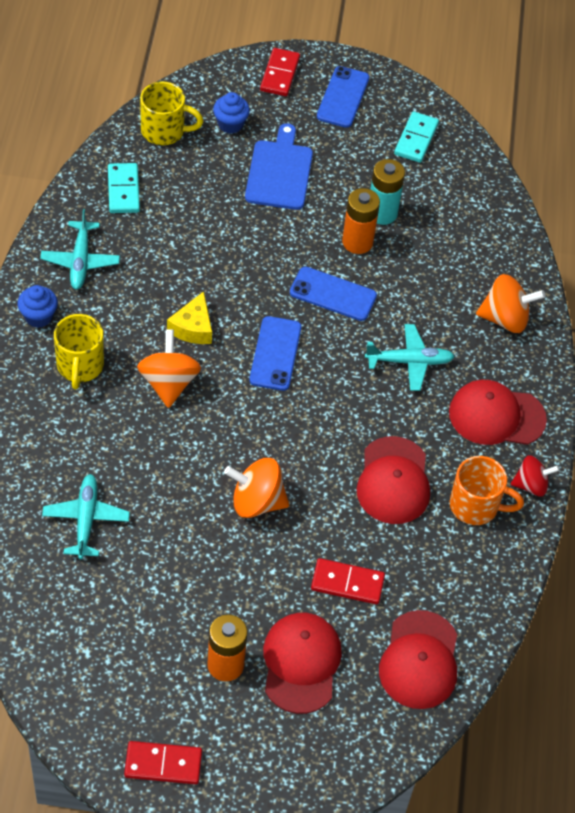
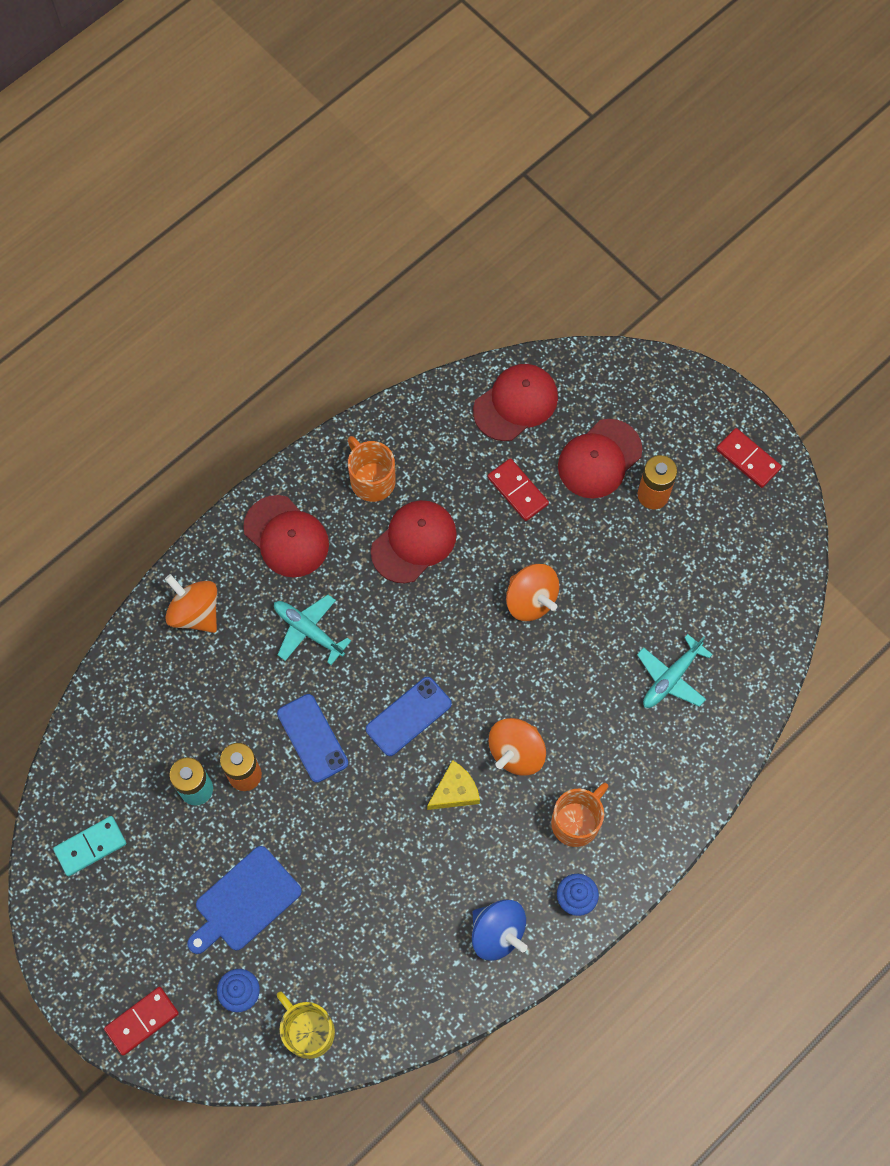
camera: 135 degrees left, 15 degrees up
(80, 261) = (497, 933): turquoise plane -> blue spinning top
(80, 366) = (576, 821): yellow mug -> orange mug
(123, 190) = (400, 986): turquoise domino -> none
(343, 97) = (109, 946): blue phone -> none
(531, 485) = (315, 466): red spinning top -> none

